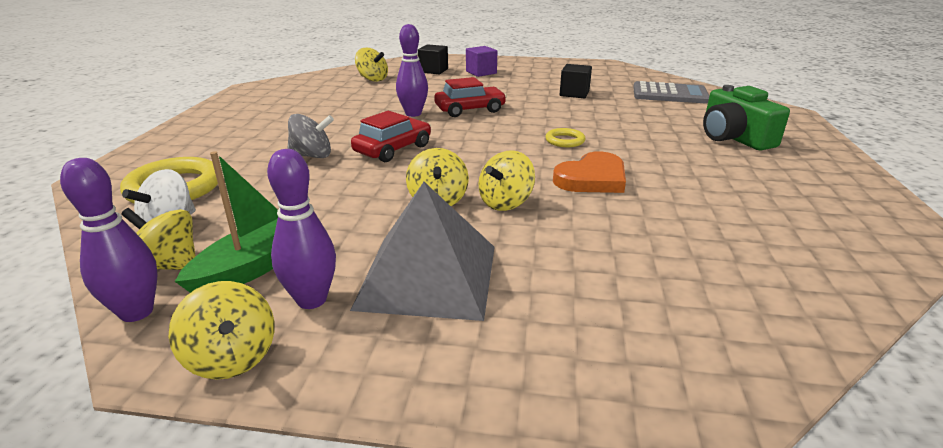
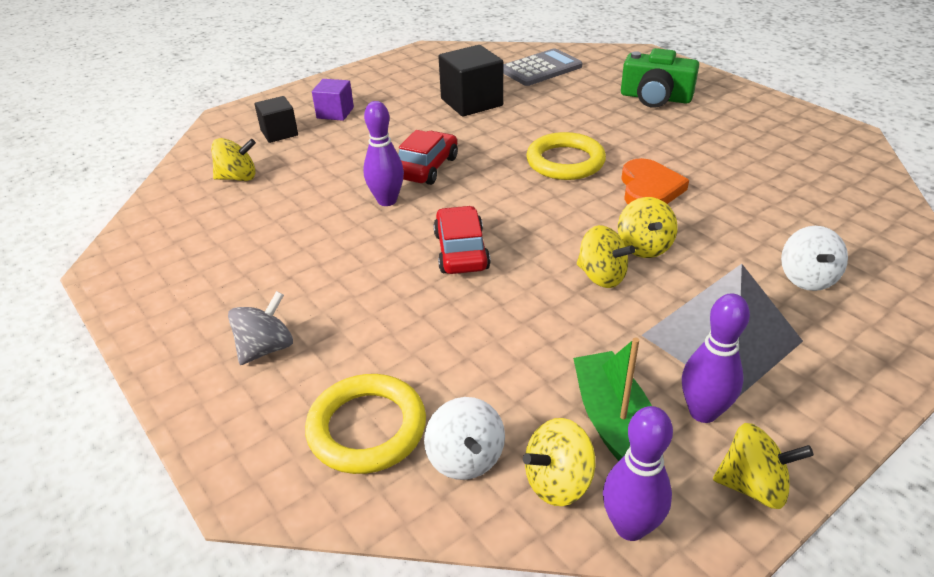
camera: 45 degrees left, 10 degrees up
(312, 156) = (408, 304): grey spinning top -> grey spinning top (266, 348)
(565, 141) = (565, 161): yellow ring -> yellow ring, size x1.92
(574, 93) = (471, 102): black cube -> black cube, size x1.62
(593, 291) = (806, 278): none -> white spinning top

